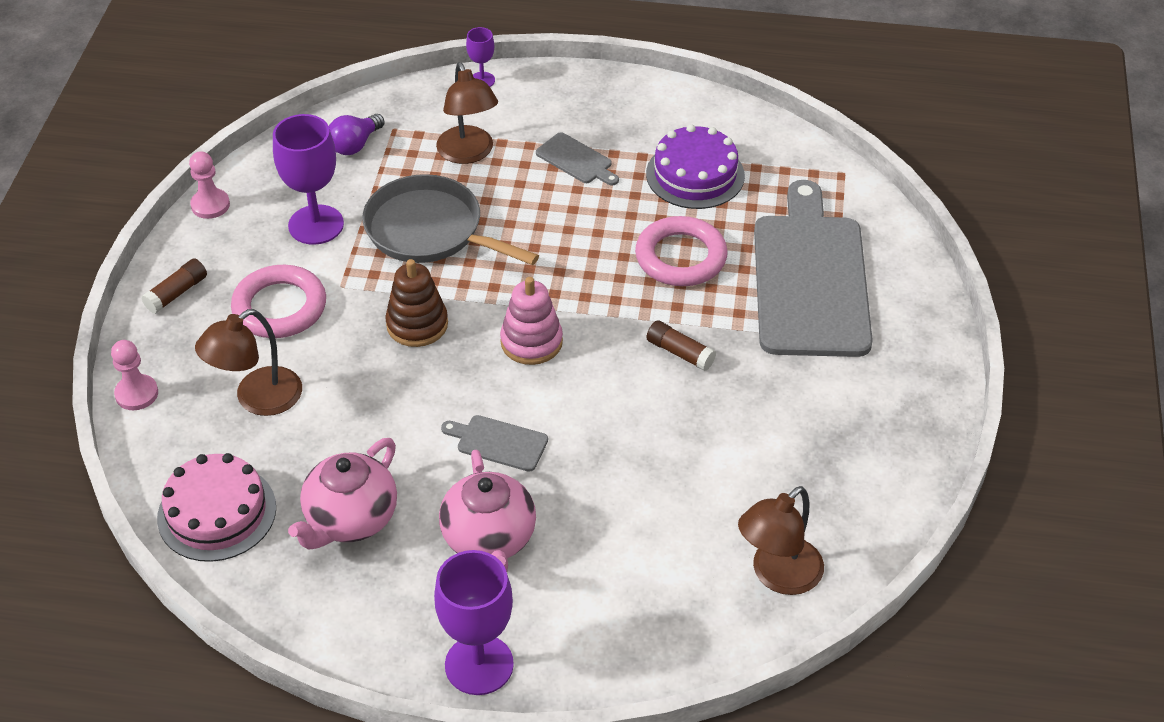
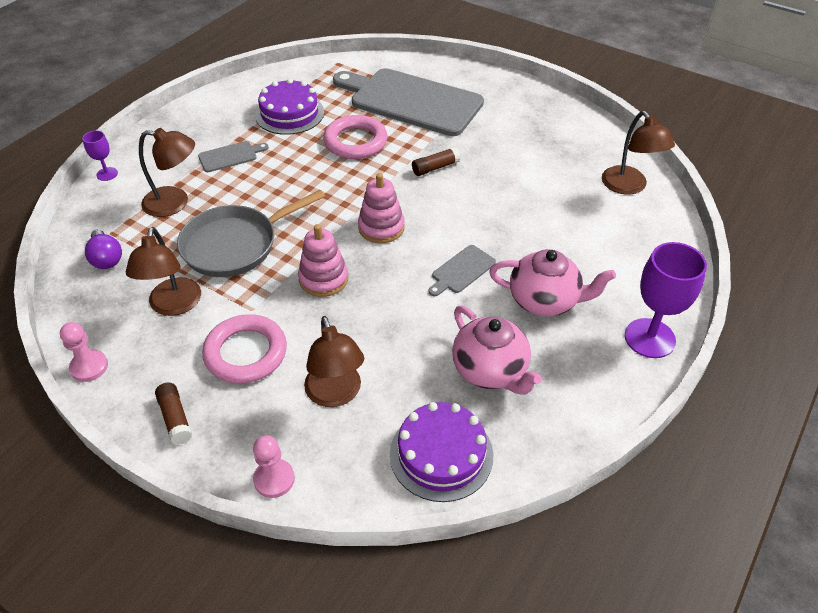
camera: 65 degrees left, 0 degrees up
(217, 512) = (441, 454): pink cake -> purple cake
(316, 225) = (173, 306): purple goblet -> brown lamp
(417, 324) = (323, 279): brown stacking toy -> pink stacking toy

